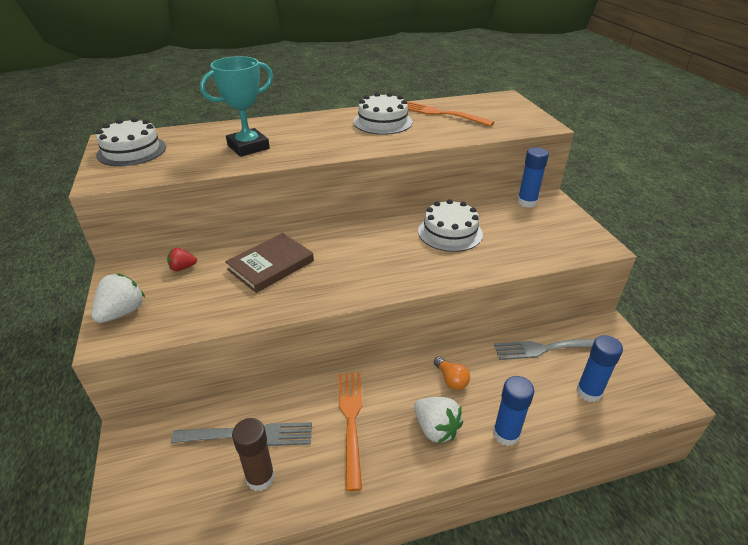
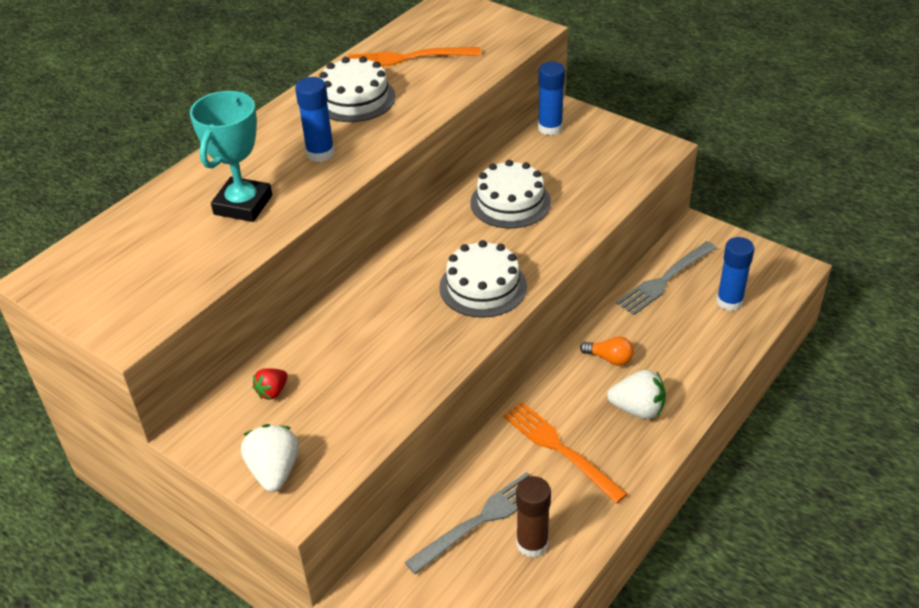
camera: 35 degrees left, 5 degrees up
(132, 151) = (98, 279): white cake -> white cake (483, 286)
(271, 265) = (368, 335): brown book -> none
(506, 434) = (696, 378): blue glue stick -> blue glue stick (320, 153)

